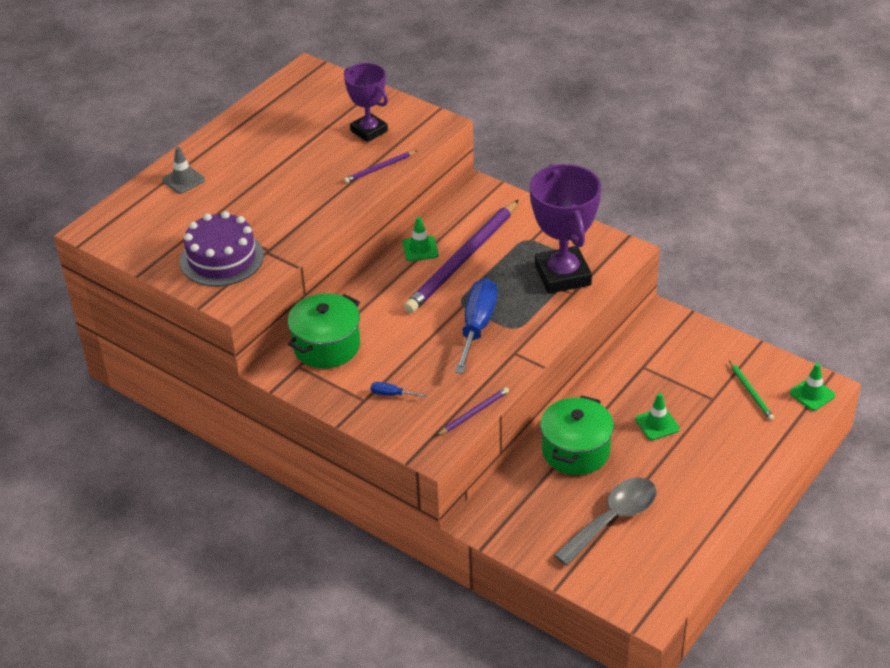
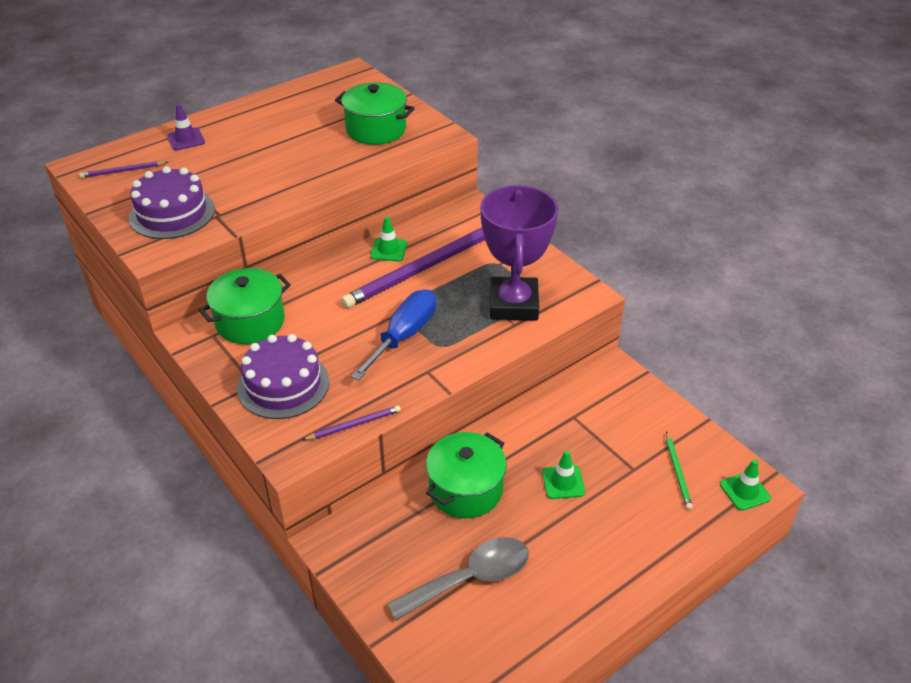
camera: 15 degrees right, 0 degrees up
(183, 180) = (186, 139): grey traffic cone -> purple traffic cone
(369, 131) = (376, 129): purple trophy -> green pot
(379, 168) = (366, 163): purple pencil -> purple pencil (123, 171)
(391, 394) = (283, 385): blue screwdriver -> purple cake

